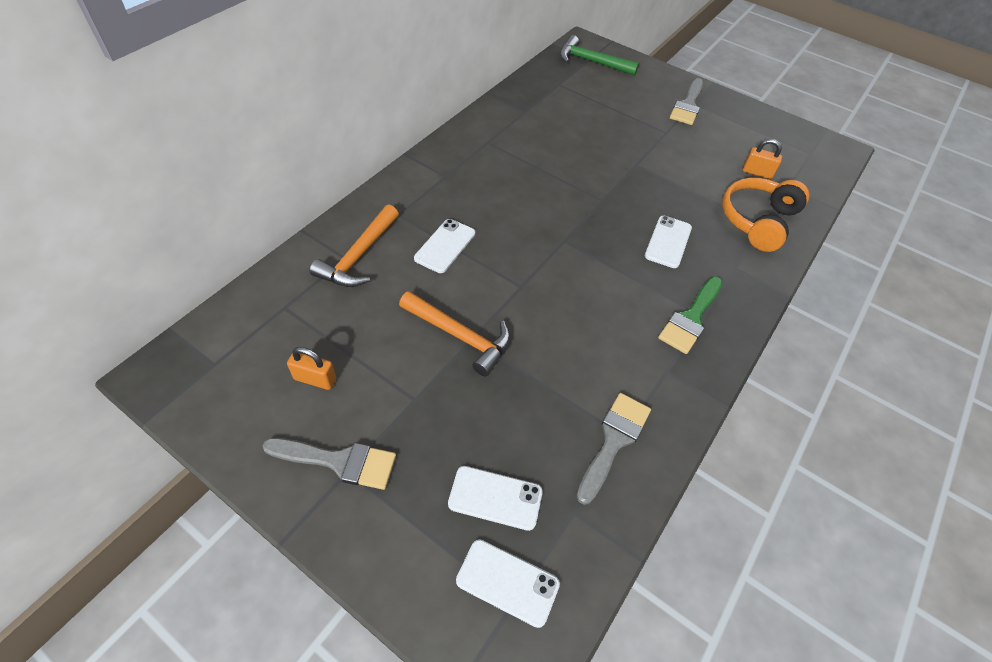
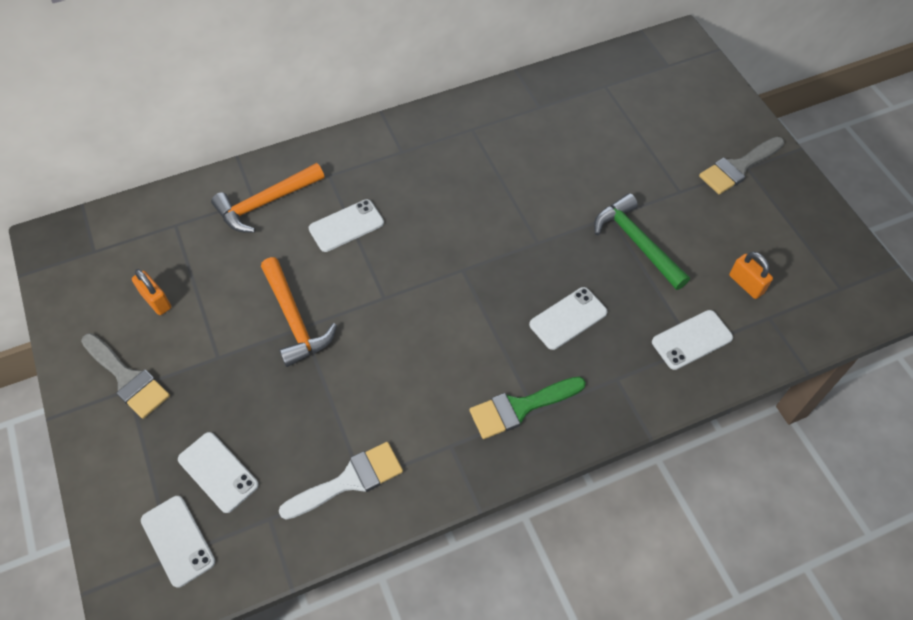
camera: 35 degrees right, 5 degrees up
(591, 62) = (668, 70): green hammer -> green hammer (637, 242)
(613, 441) = (349, 480): grey brush -> white brush
(757, 221) = (692, 340): orange headphones -> white phone

